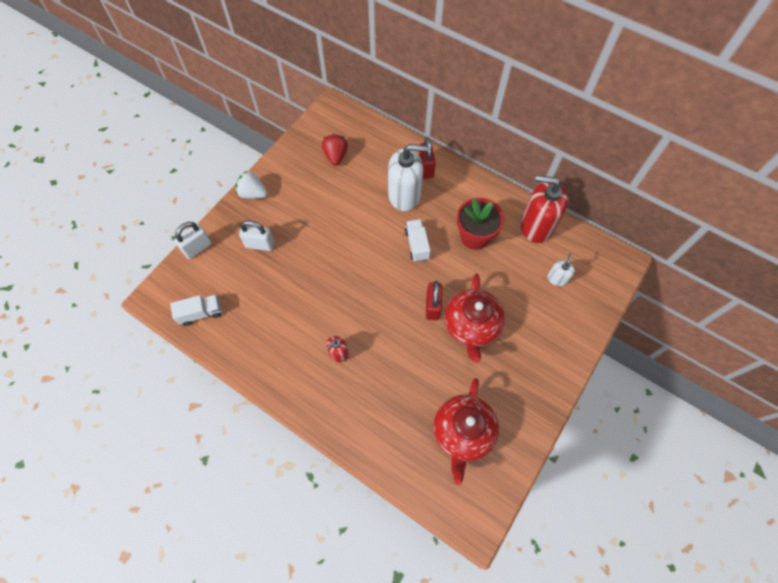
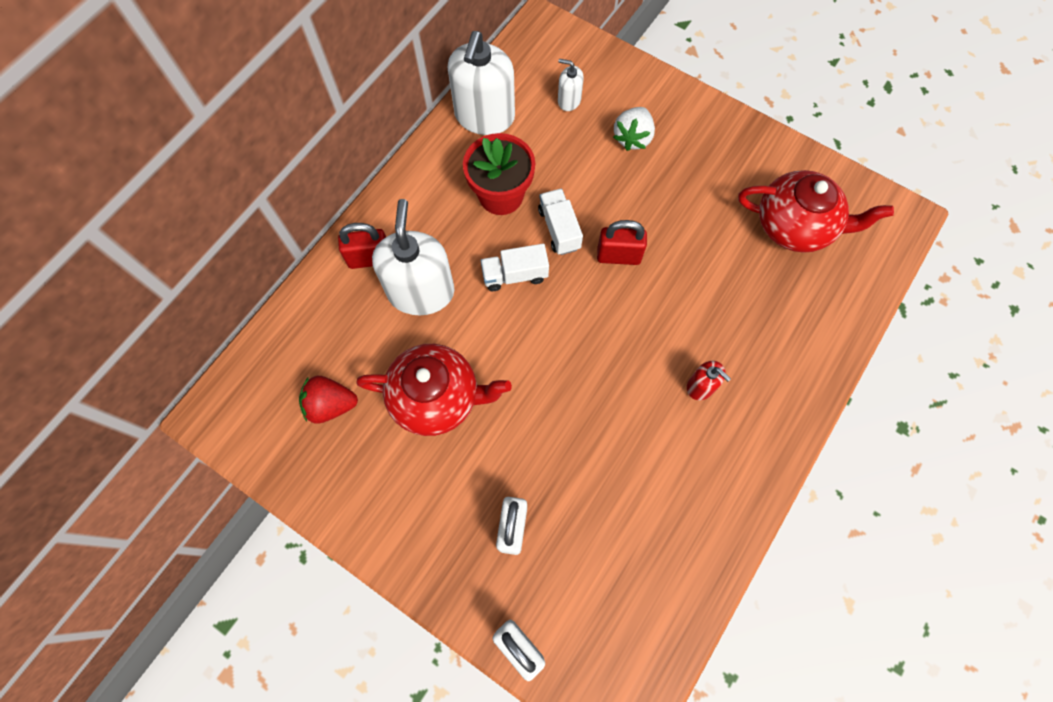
camera: 90 degrees left, 5 degrees up
(201, 313) = (648, 620): white truck -> white truck (559, 229)
(253, 193) = (403, 552): white strawberry -> white strawberry (632, 138)
(471, 326) = (645, 207): red teapot -> red teapot (437, 397)
(536, 226) = (484, 116): red soap dispenser -> white soap dispenser

